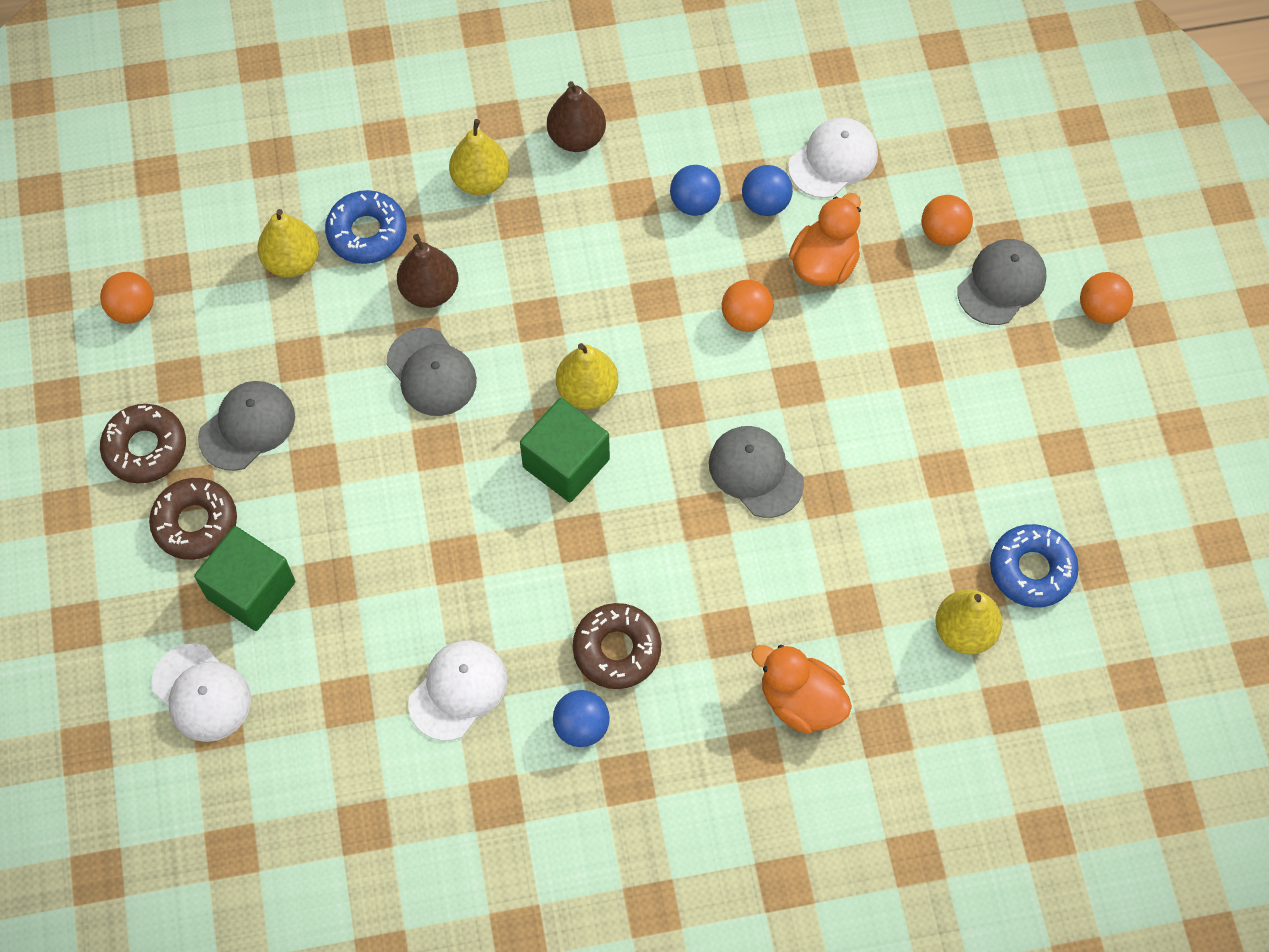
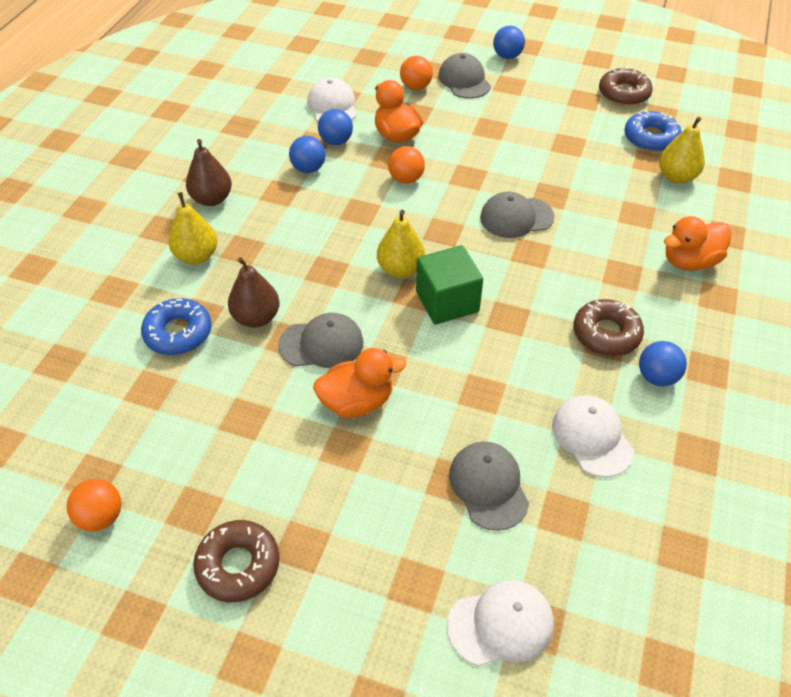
camera: 60 degrees left, 15 degrees down
(195, 523) = (336, 557): brown donut -> brown donut (624, 93)
(247, 427) = (276, 479): grey cap -> grey cap (488, 486)
(251, 590) = (425, 541): green cube -> none
(292, 261) = (159, 387): yellow pear -> none
(376, 447) = (357, 402): none -> orange duck
(1101, 310) = (507, 56): orange ball -> blue ball

